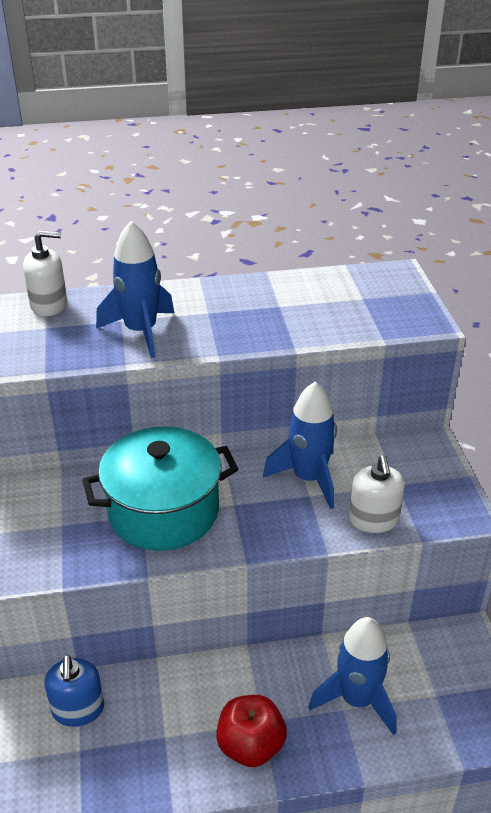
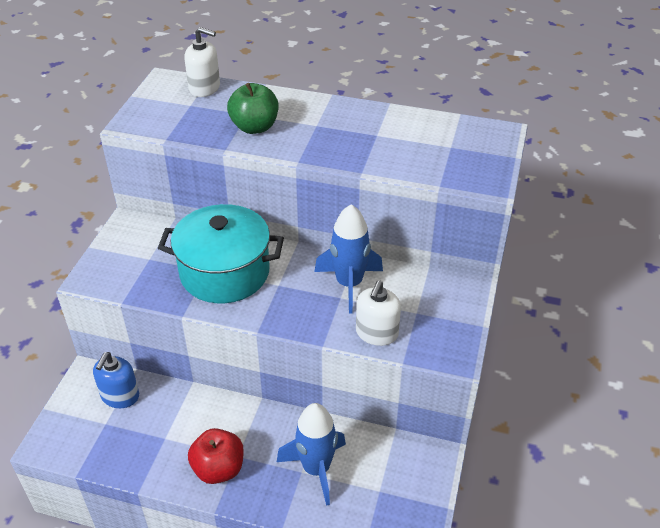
camera: 25 degrees right, 5 degrees up
(141, 332) = (254, 127): blue rocket -> green apple

